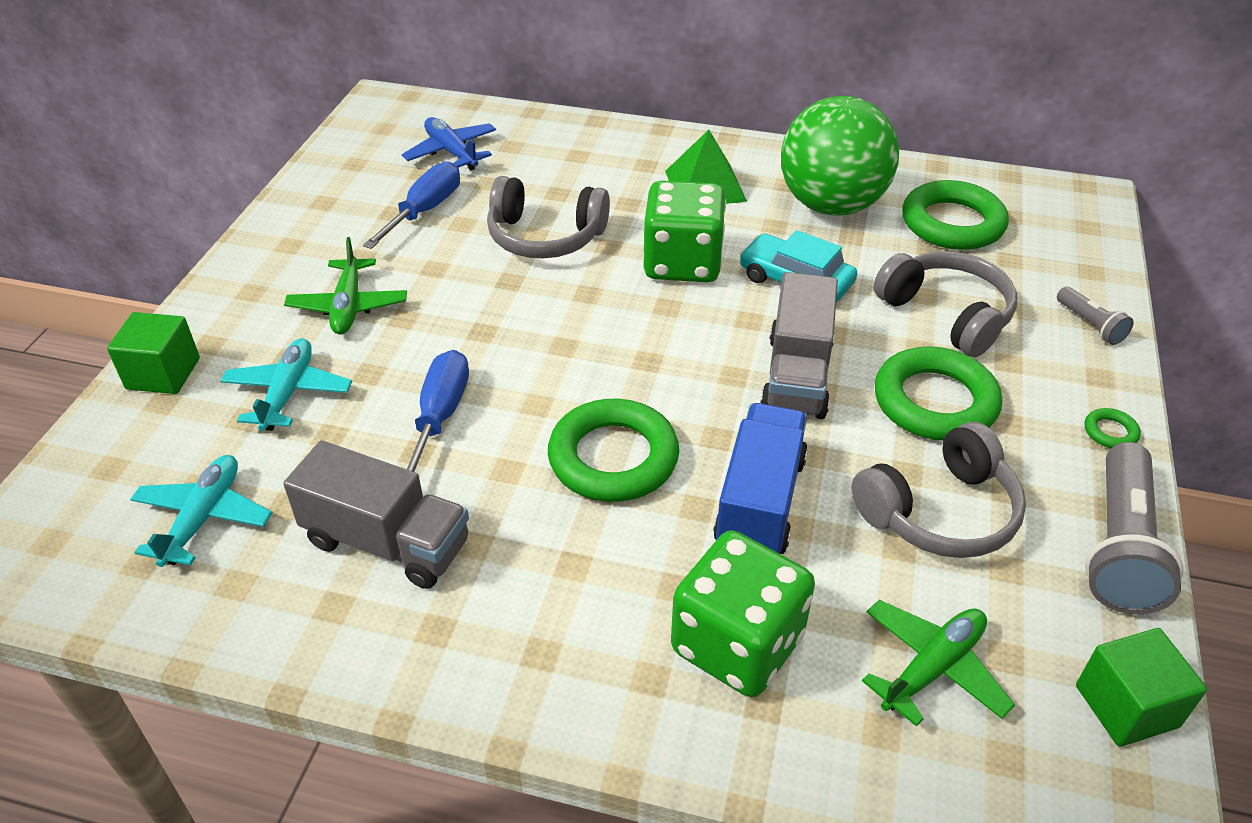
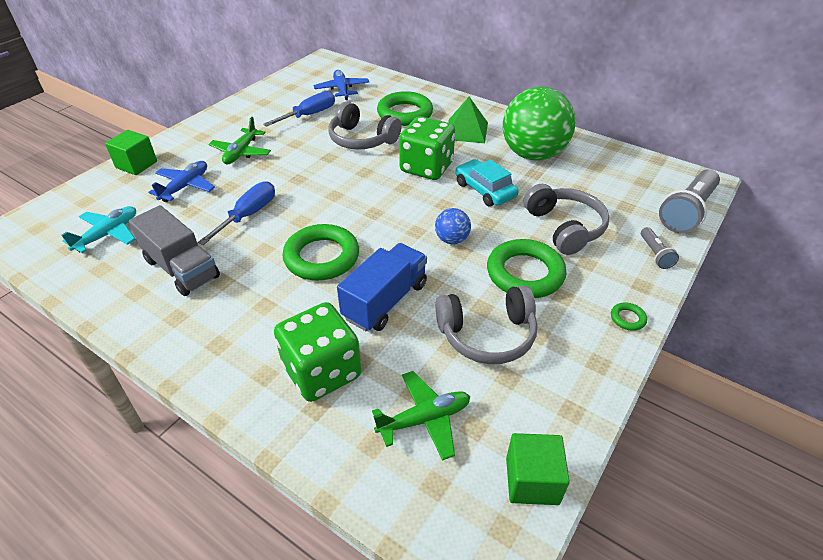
camera: 20 degrees right, 0 degrees up
(288, 393) = (185, 186): turquoise plane -> blue plane
(797, 375) = (452, 240): grey truck -> blue ball
(952, 223) = (602, 179): green ring -> green ring (405, 113)
(1120, 547) = (589, 386): grey flashlight -> grey flashlight (687, 212)

